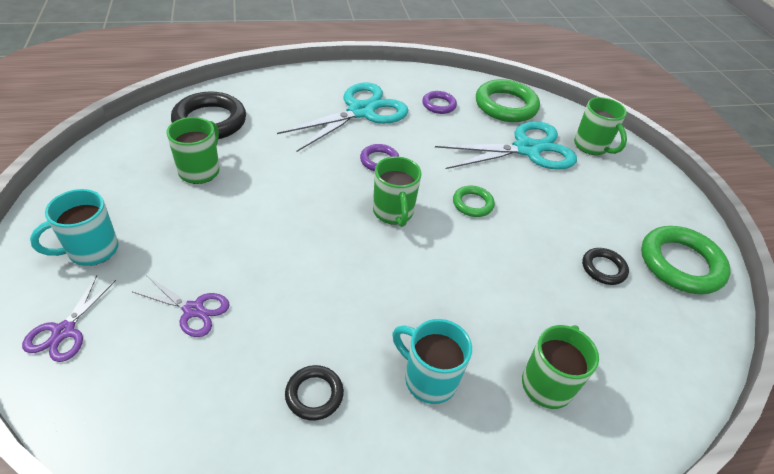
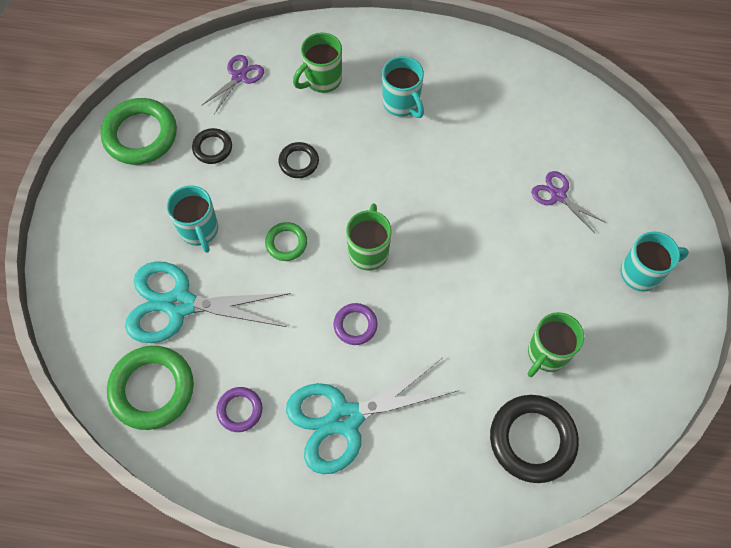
camera: 155 degrees left, 20 degrees up
(64, 331) = (651, 202): purple scissors -> purple scissors (239, 77)
(314, 394) = (481, 114): black ring -> black ring (299, 162)
(554, 198) = (199, 230): none -> turquoise mug
(591, 146) = (100, 291): green mug -> none

